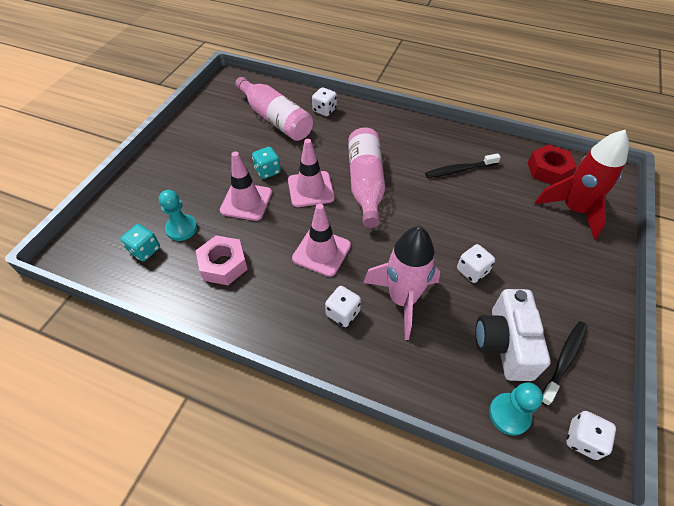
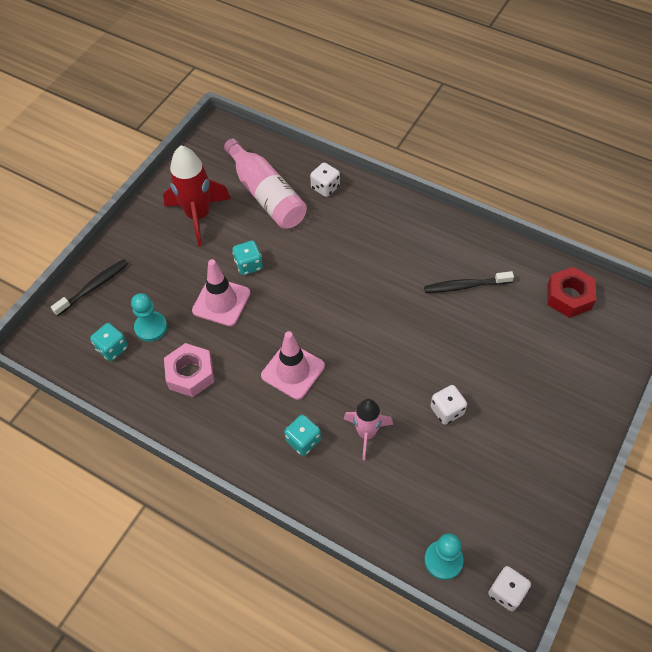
camera: 10 degrees right, 5 degrees up
(310, 189) = (293, 293): pink traffic cone -> none
(343, 313) = (303, 440): white dice -> turquoise dice
(365, 184) = (355, 293): pink bottle -> none
(402, 299) = (366, 433): pink rocket -> pink rocket, size x0.63
(504, 344) = (458, 492): white camera -> none
(564, 360) = (513, 516): black toothbrush -> black toothbrush (94, 287)
(573, 210) = (581, 351): red rocket -> red rocket (198, 216)

